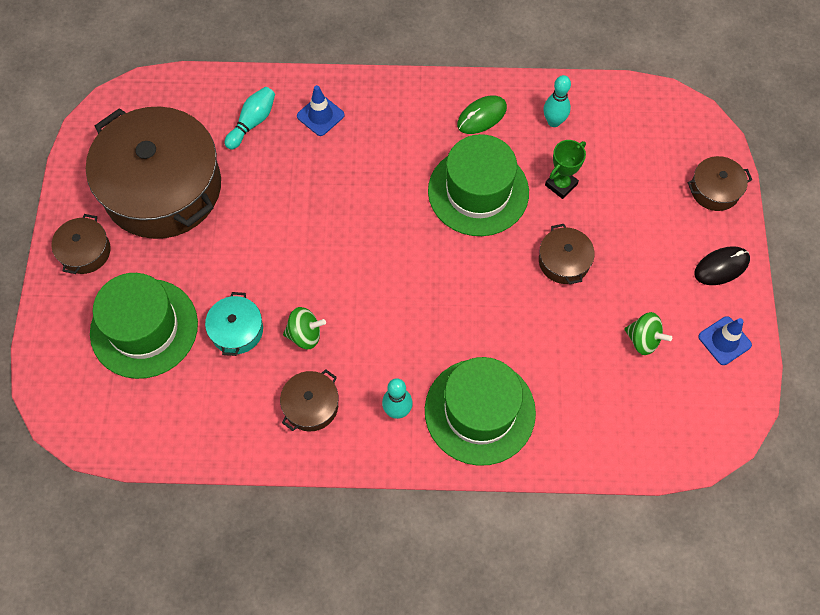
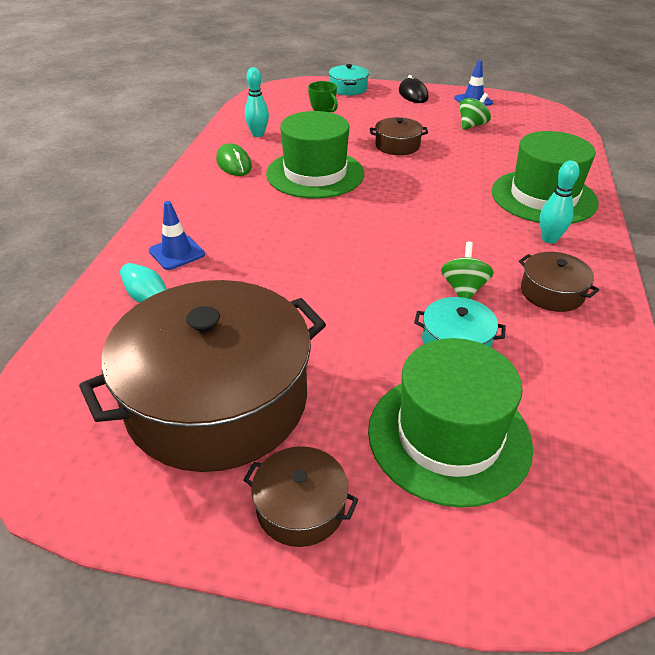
camera: 80 degrees left, 25 degrees down
(714, 190) = (348, 88): brown pot -> turquoise pot

